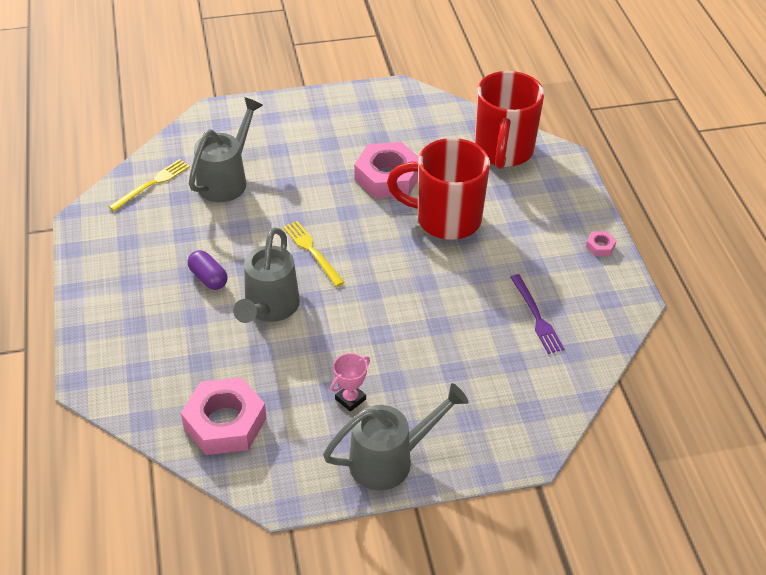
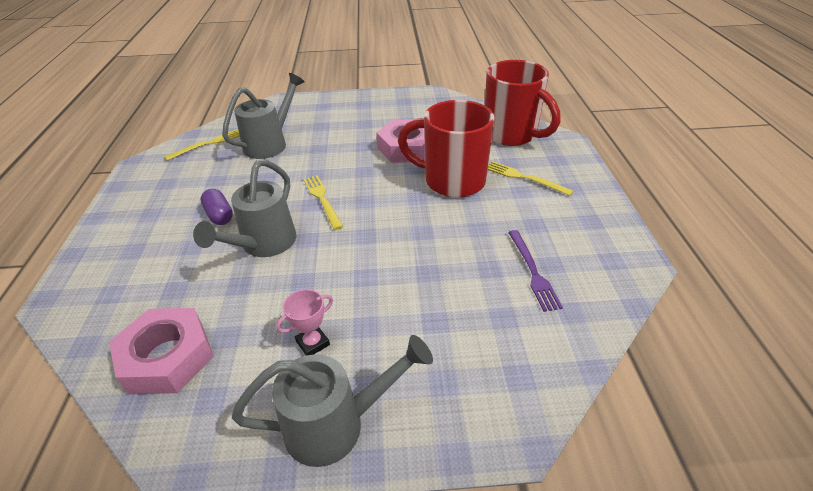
camera: 10 degrees right, 5 degrees down
(503, 152) = (512, 135): red mug -> red mug turned 60 degrees counterclockwise
(521, 210) = (524, 178): none -> yellow fork
(600, 246) = (602, 211): pink nut -> none

